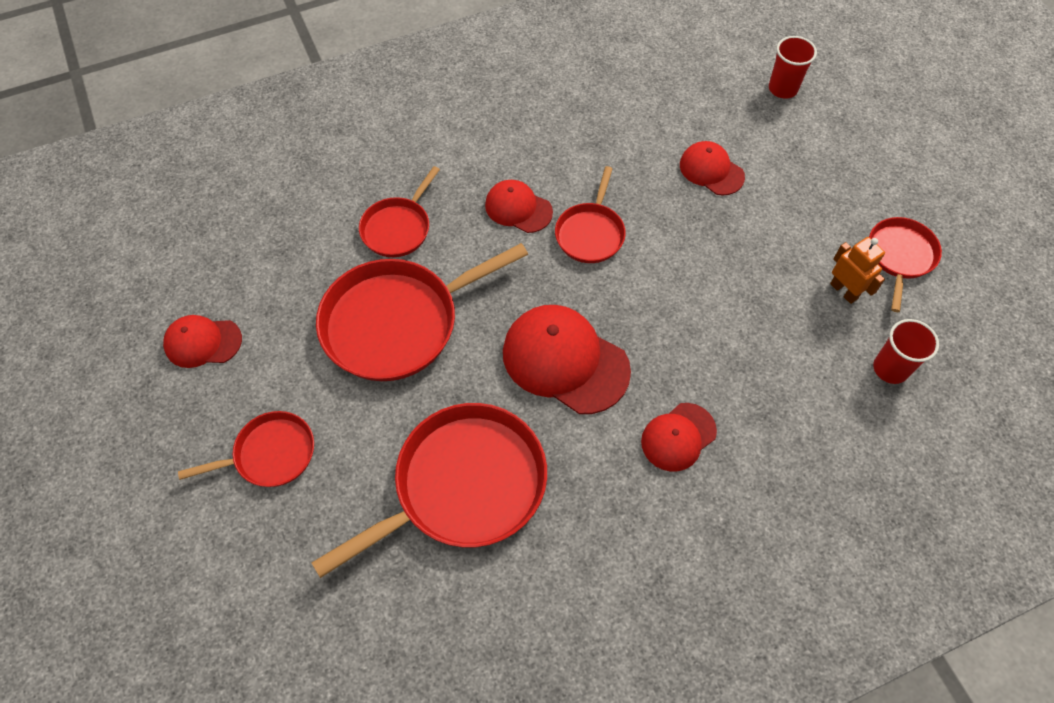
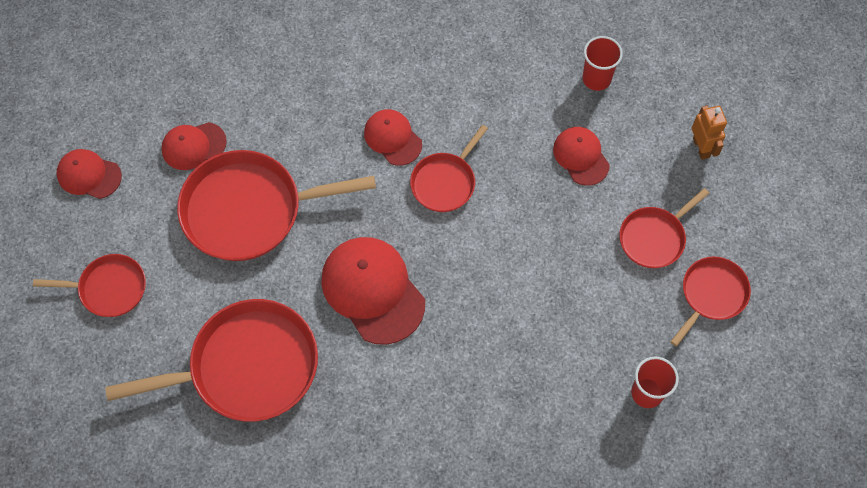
camera: 20 degrees right, 5 degrees up
(398, 228) = (283, 124): red pan -> red pan (654, 238)
(678, 437) = (436, 388): red cap -> red cap (193, 146)
(782, 89) = (689, 95): red cup -> red cup (596, 79)
(844, 291) = (643, 310): orange robot -> orange robot (701, 147)

